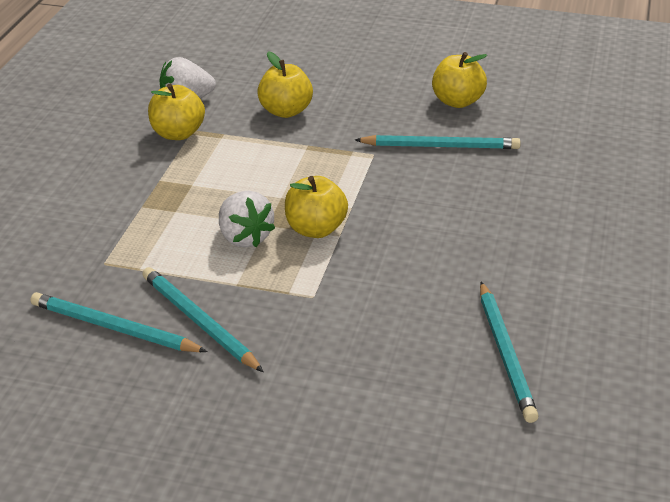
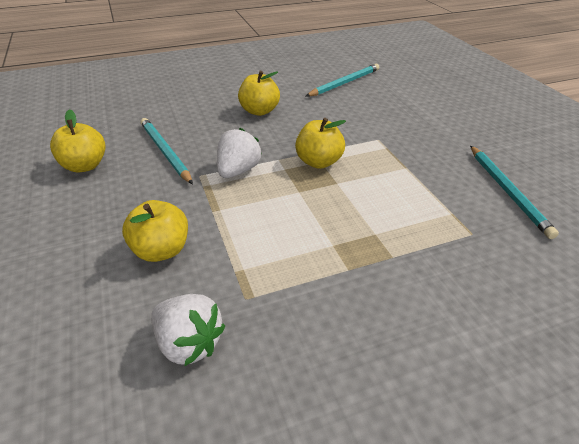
camera: 125 degrees left, 5 degrees up
(177, 134) = (264, 305): yellow apple -> yellow apple (259, 111)
(199, 322) = (453, 164): turquoise pencil -> none
(244, 238) = (362, 185): white strawberry -> white strawberry (238, 171)

